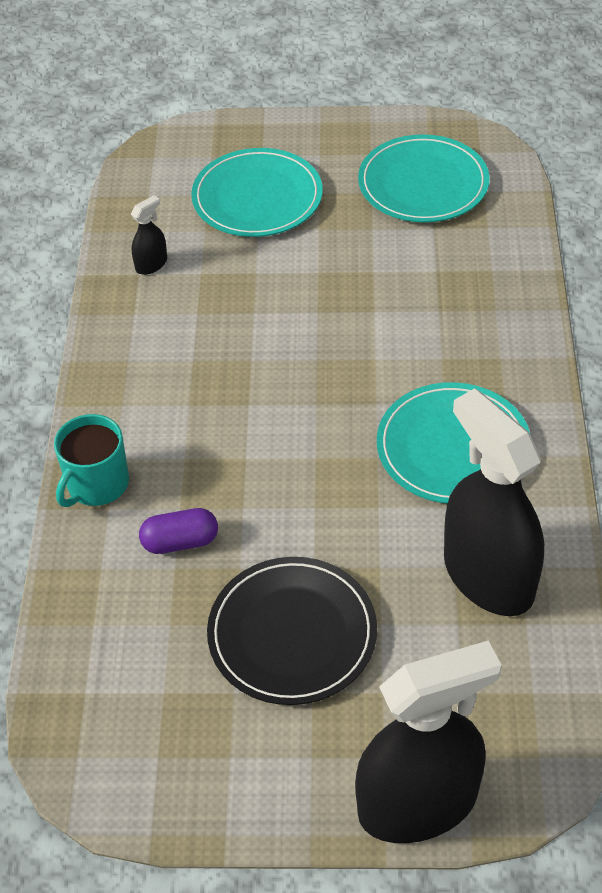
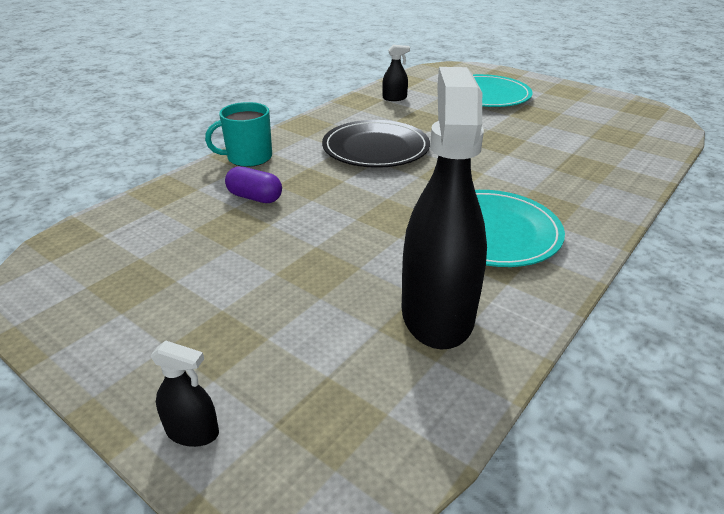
camera: 35 degrees right, 15 degrees down
(292, 633) = (255, 271): black plate -> black plate (375, 148)
(418, 803) = (192, 431): black spray bottle -> black spray bottle, size x0.40
(423, 183) = (602, 119): turquoise plate -> none

